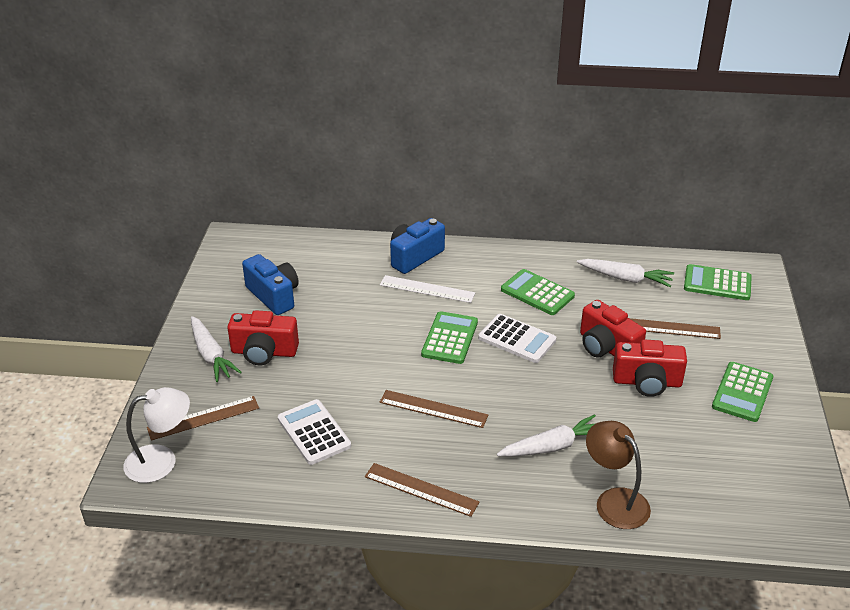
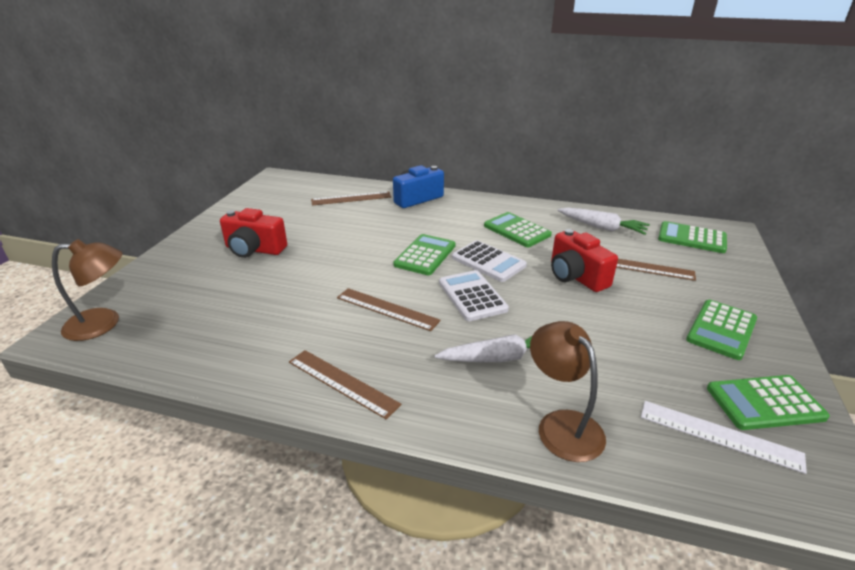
camera: 10 degrees right, 5 degrees down
(161, 461) = (103, 323): white lamp -> brown lamp
(203, 418) = (168, 292): brown ruler -> brown ruler (351, 198)
(211, 355) = (208, 247): white carrot -> none
(274, 296) = (286, 213): blue camera -> none
(314, 432) = (261, 316): white calculator -> white calculator (472, 296)
(427, 289) = (418, 220): white ruler -> white ruler (719, 435)
(647, 382) = (614, 309): red camera -> none
(773, 459) = (764, 403): none -> green calculator

